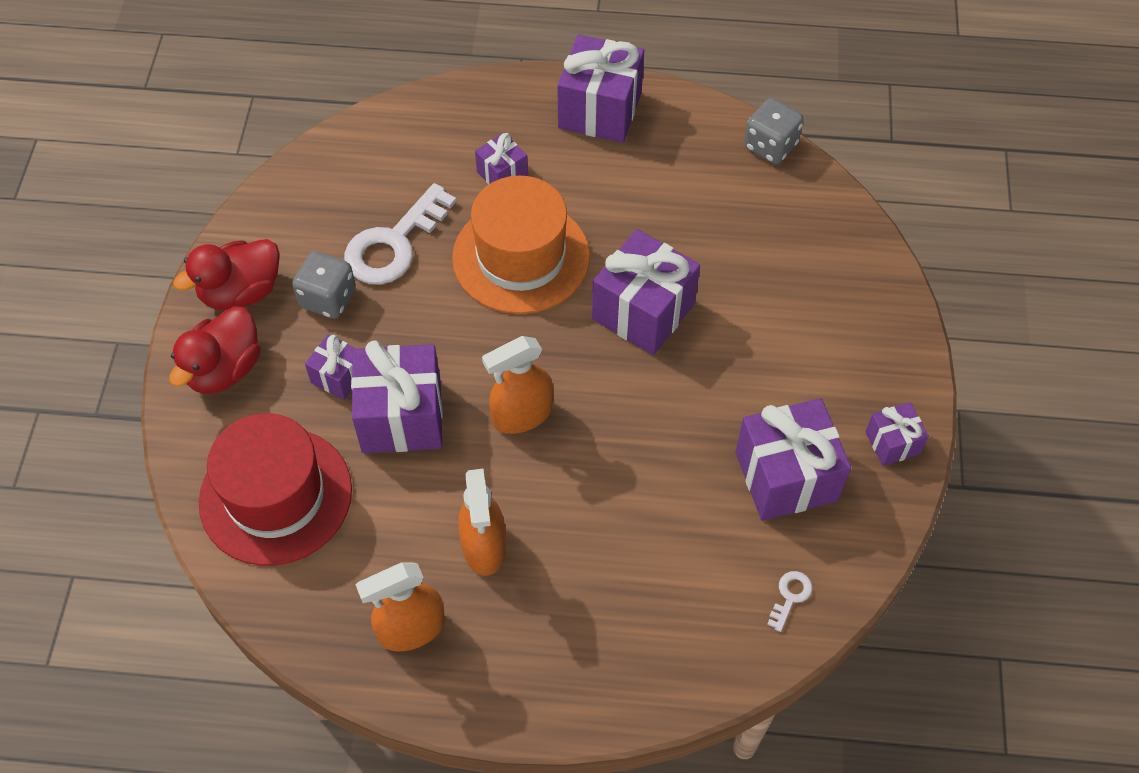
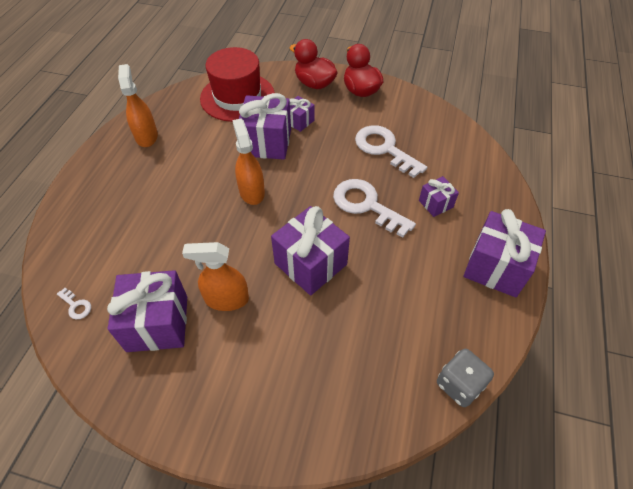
camera: 100 degrees right, 5 degrees down
(328, 298) = (350, 120): grey dice -> none
(484, 546) = (177, 167): orange spray bottle -> orange spray bottle (226, 299)
(521, 257) = (366, 205): orange hat -> white key
(892, 443) = (155, 405): purple gift -> none

